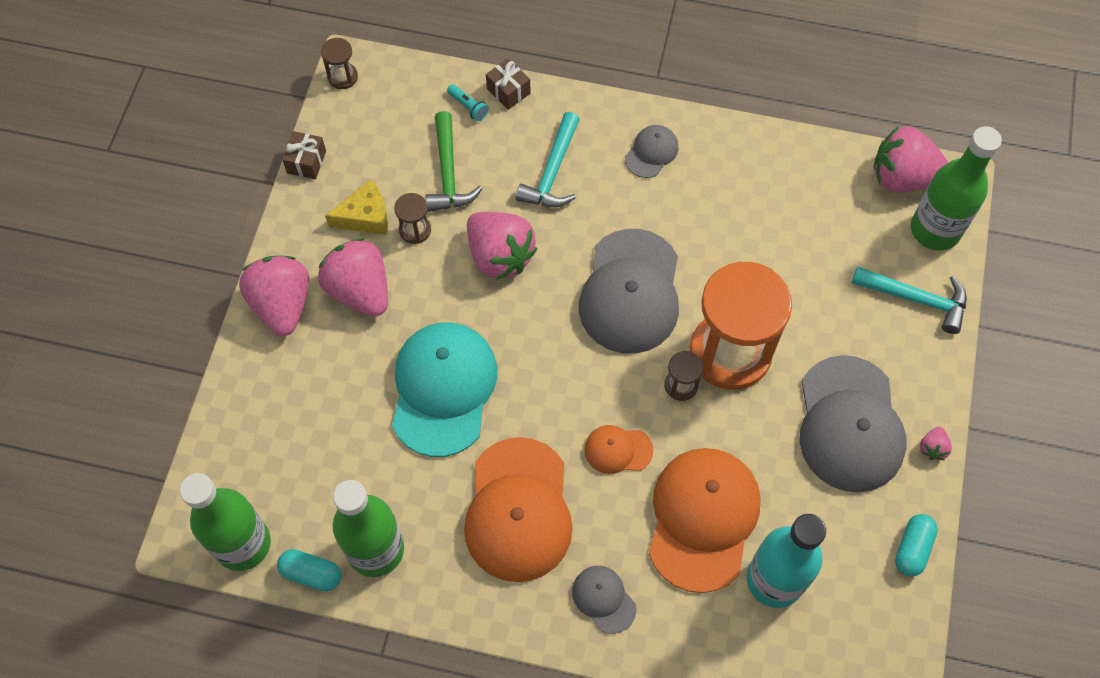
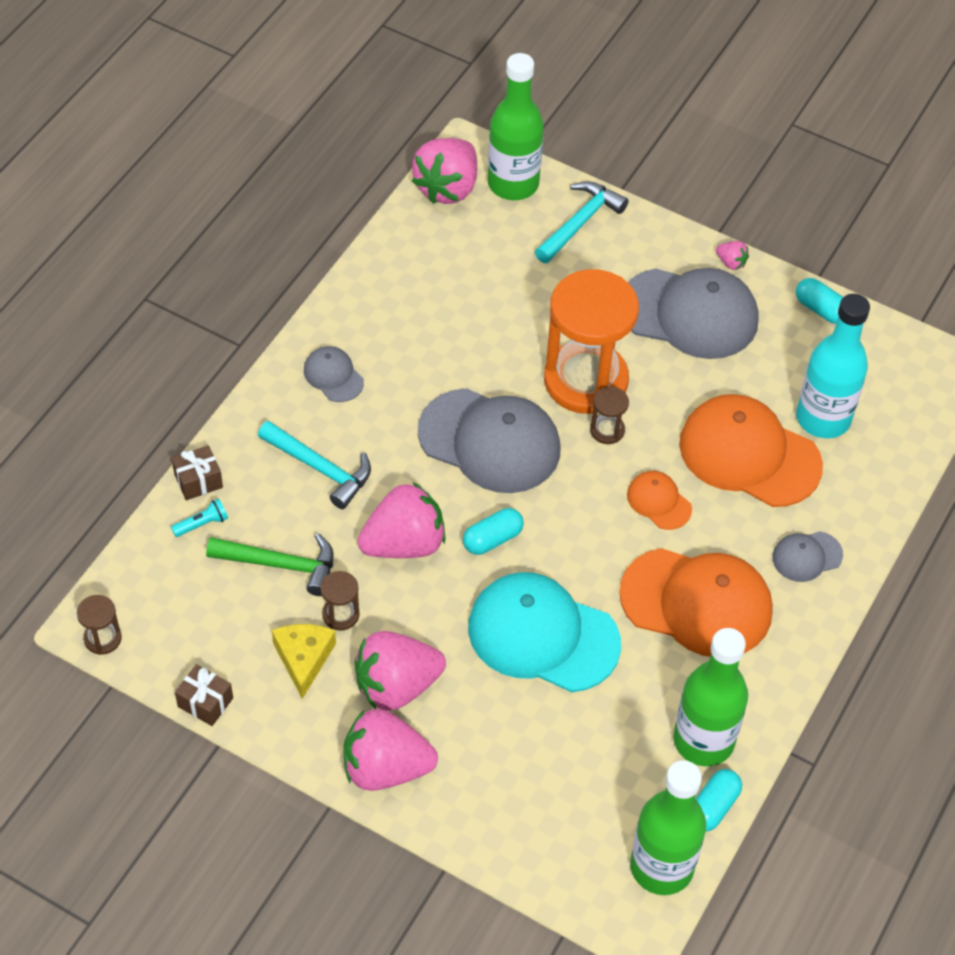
camera: 75 degrees left, 10 degrees down
(528, 322) = (492, 539): none -> turquoise capsule
(618, 450) = (659, 501): orange cap -> orange cap turned 120 degrees clockwise

